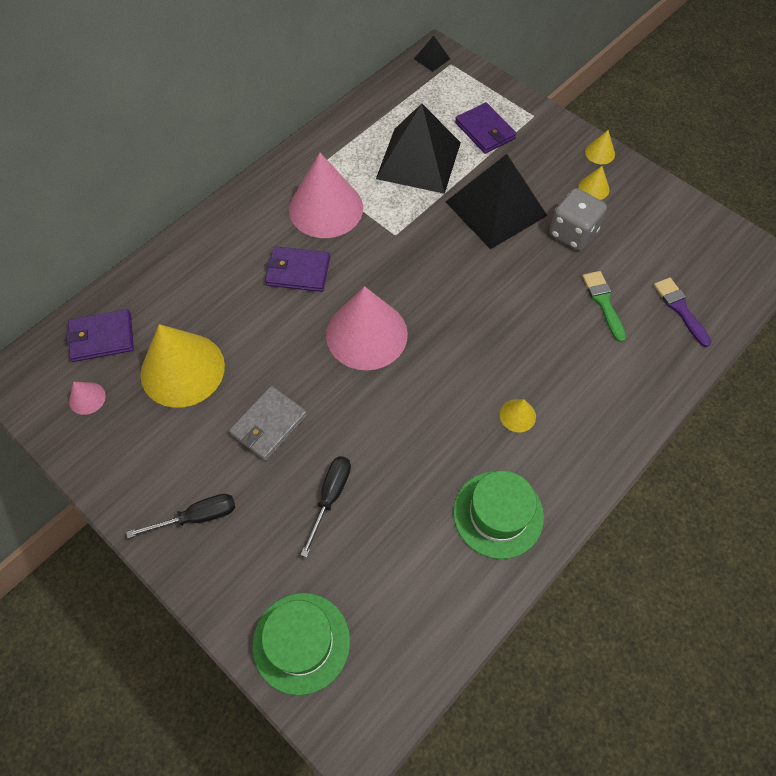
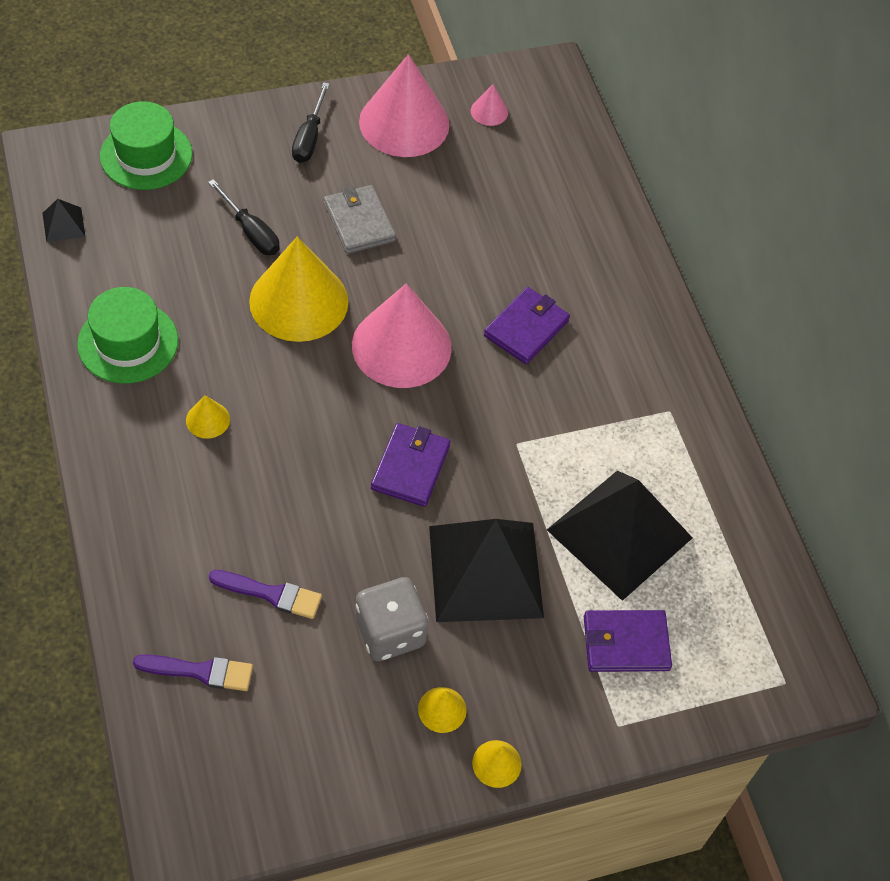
camera: 115 degrees right, 5 degrees down
(102, 337) = (552, 144): purple wallet -> purple wallet (410, 467)
(182, 369) = (470, 186): yellow cone -> yellow cone (299, 301)
(326, 208) = (601, 397): pink cone -> pink cone (404, 123)
(432, 59) = (809, 663): black pyramid -> black pyramid (63, 224)
(603, 303) = (271, 594): green brush -> purple brush

